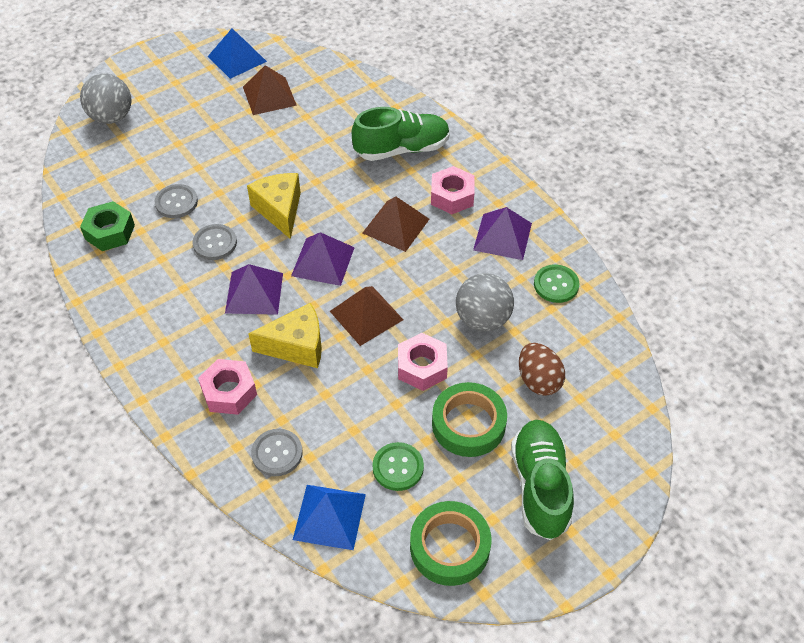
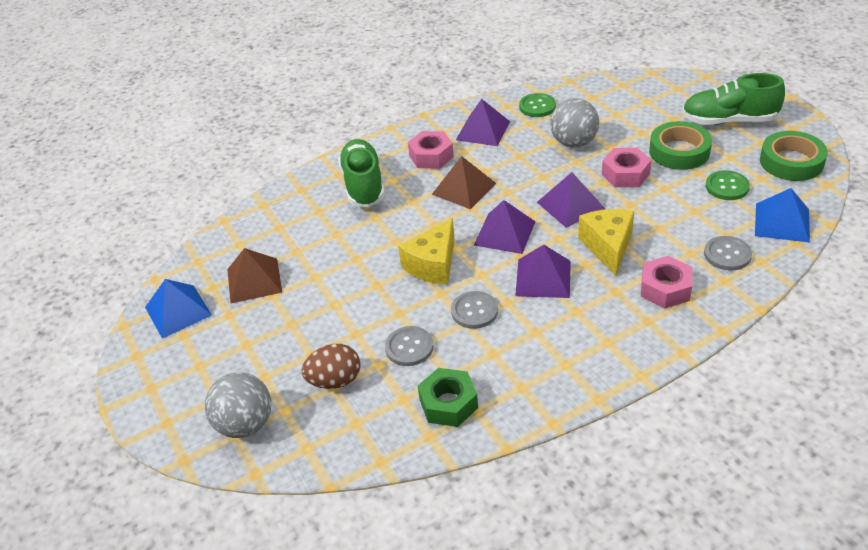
camera: 80 degrees left, 10 degrees down
(279, 210) = (433, 265): yellow cheese -> yellow cheese turned 45 degrees counterclockwise
(366, 315) = (570, 205): brown pyramid -> purple pyramid
(538, 380) = (633, 118): brown egg -> brown egg (335, 381)

